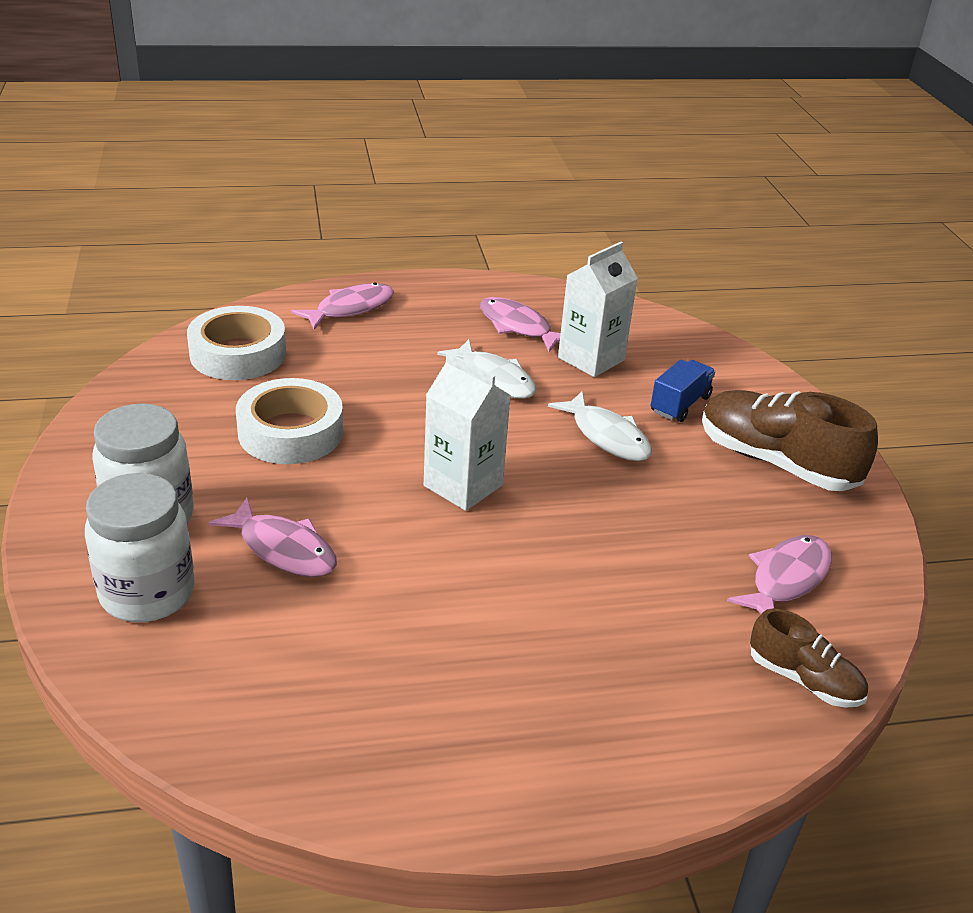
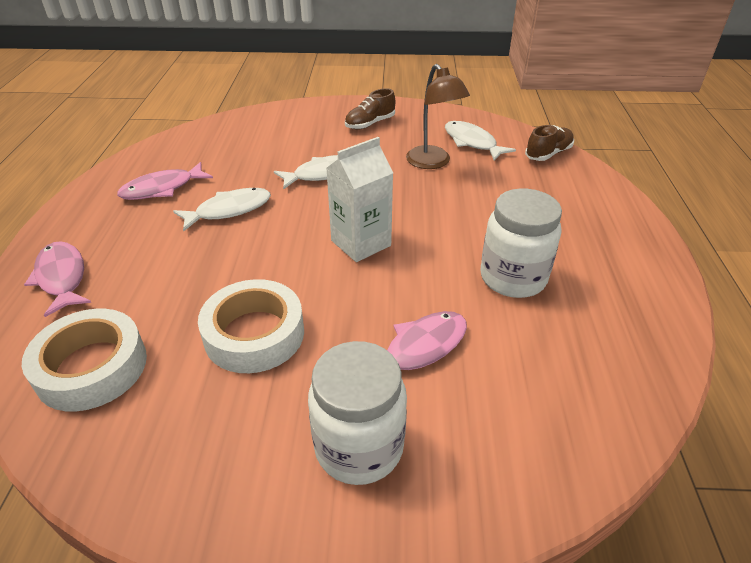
camera: 75 degrees left, 5 degrees up
(147, 593) = (472, 448): white jar -> white jar (513, 278)
(591, 359) = (227, 164): white carton -> none
(680, 404) = (299, 142): blue truck -> none
(693, 537) = (433, 163): none -> brown lamp
(776, 462) = (370, 124): brown shoe -> brown shoe, size x0.56
(786, 579) = (472, 142): pink fish -> white fish

